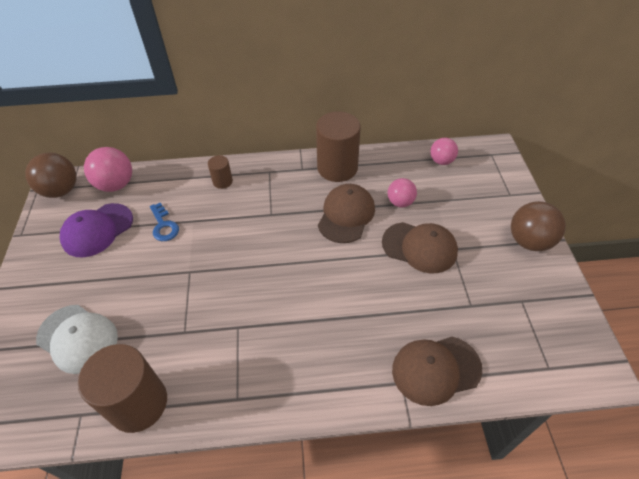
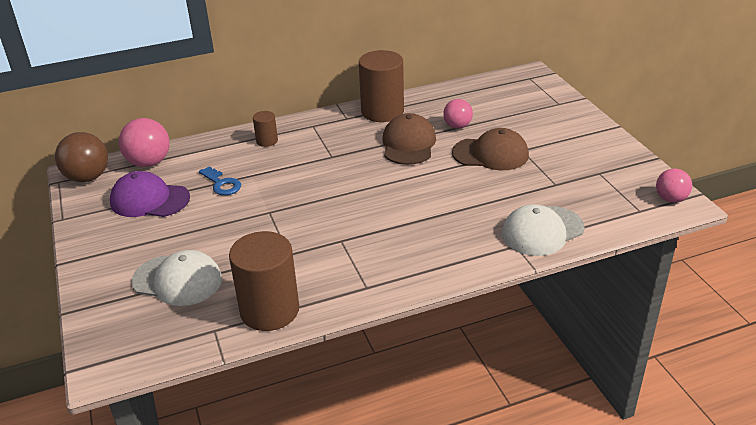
camera: 15 degrees left, 15 degrees down
(97, 230) = (149, 200): purple cap -> purple cap turned 75 degrees clockwise
(436, 369) = (542, 231): brown cap -> white cap
(441, 161) = (483, 90): pink ball -> pink ball (670, 199)
(529, 241) = (589, 132): brown ball -> none

